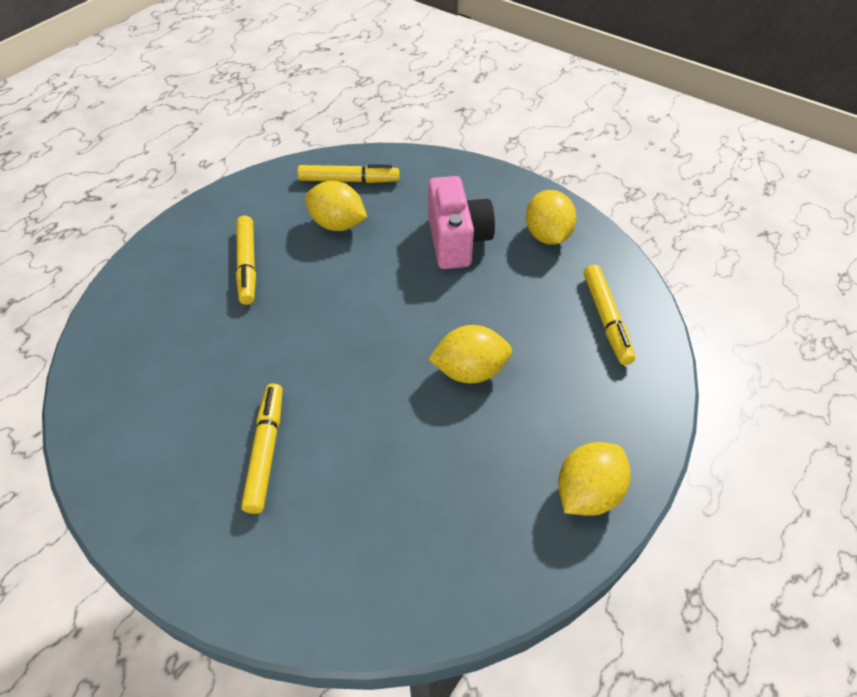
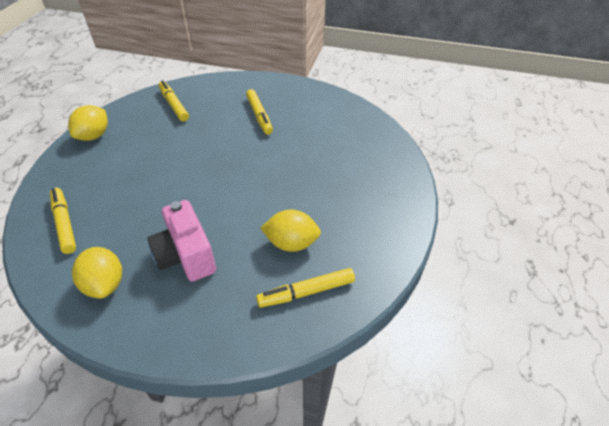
camera: 160 degrees right, 5 degrees down
(247, 265) = (337, 194): yellow marker -> yellow marker (174, 105)
(469, 371) = (161, 170): yellow lemon -> none

